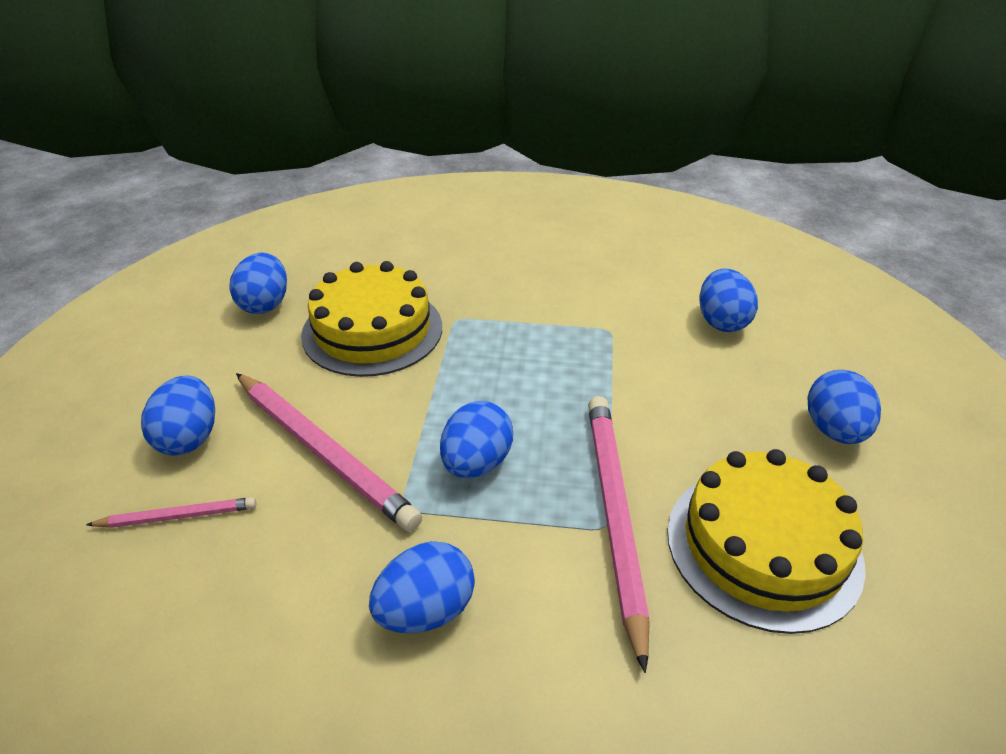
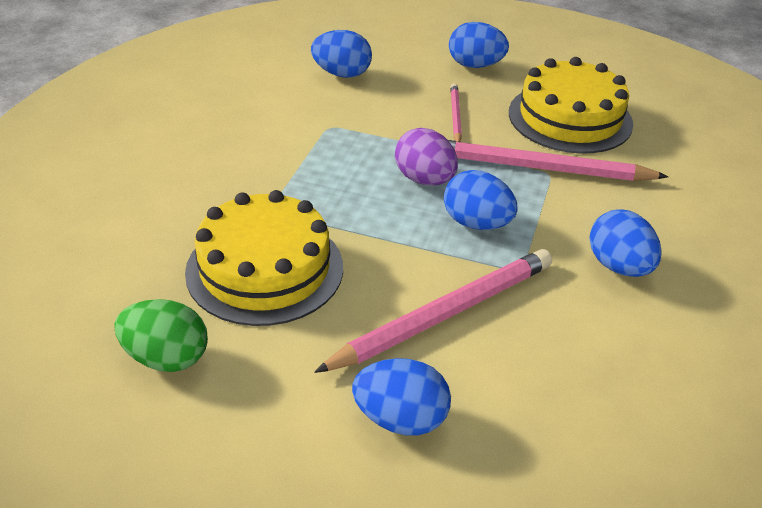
camera: 80 degrees left, 0 degrees up
(177, 516) = (513, 420): pink pencil -> pink pencil (455, 116)
(265, 304) = (166, 358): blue egg -> green egg
(543, 412) = (424, 180): none -> purple egg

